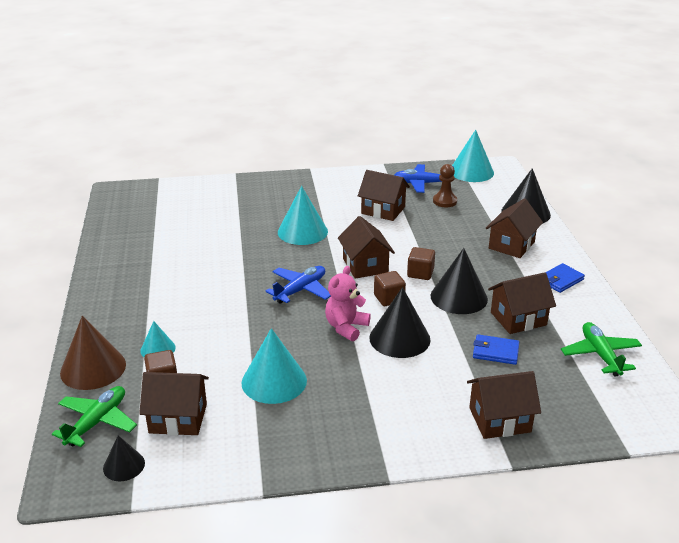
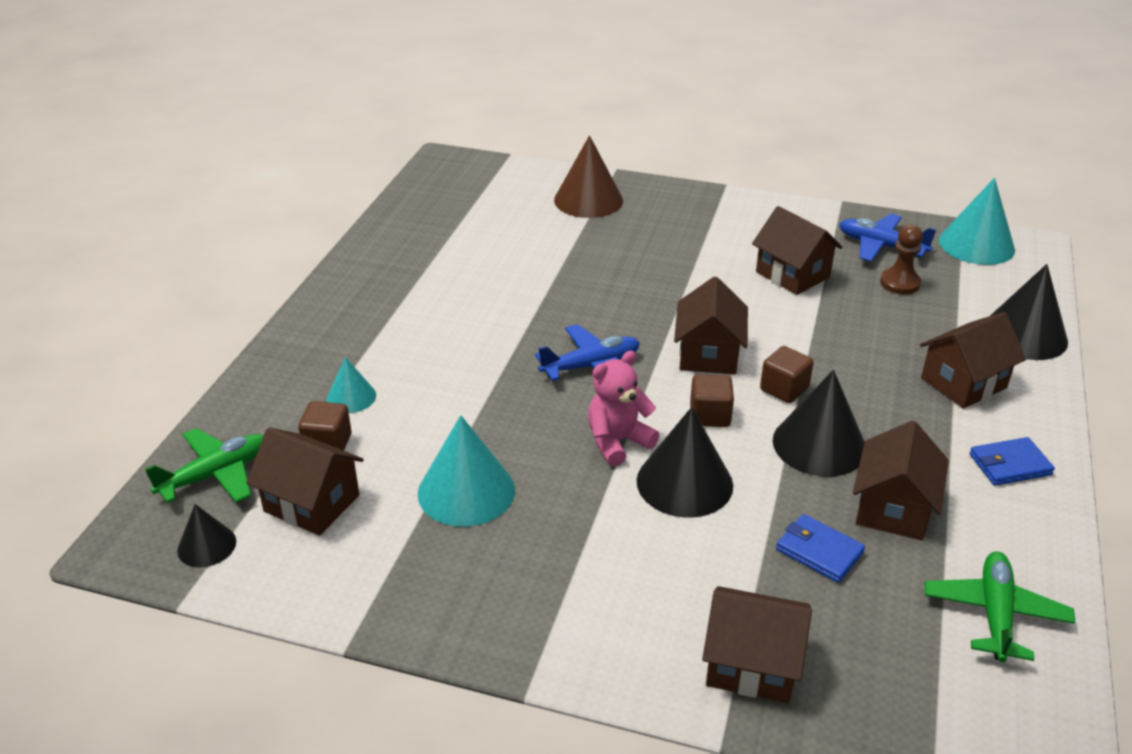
camera: 25 degrees right, 5 degrees up
(93, 368) = (258, 399): brown cone -> brown cone (588, 200)
(302, 231) = (652, 278): turquoise cone -> none
(518, 319) = (893, 508): brown house -> brown house turned 75 degrees counterclockwise

